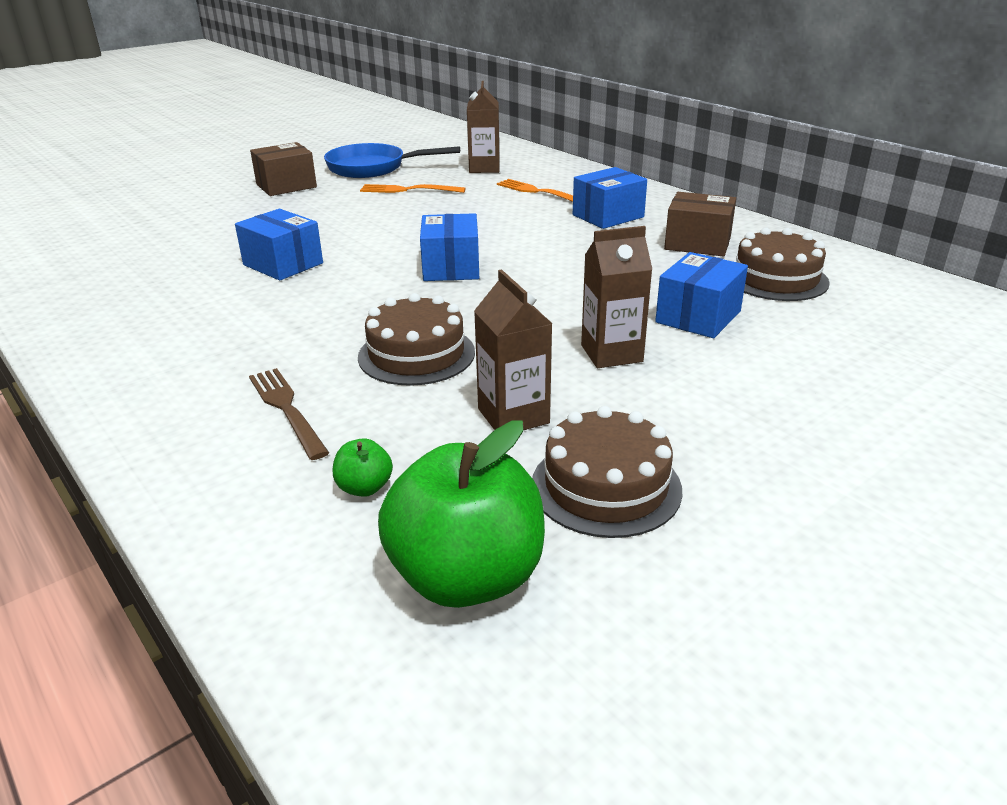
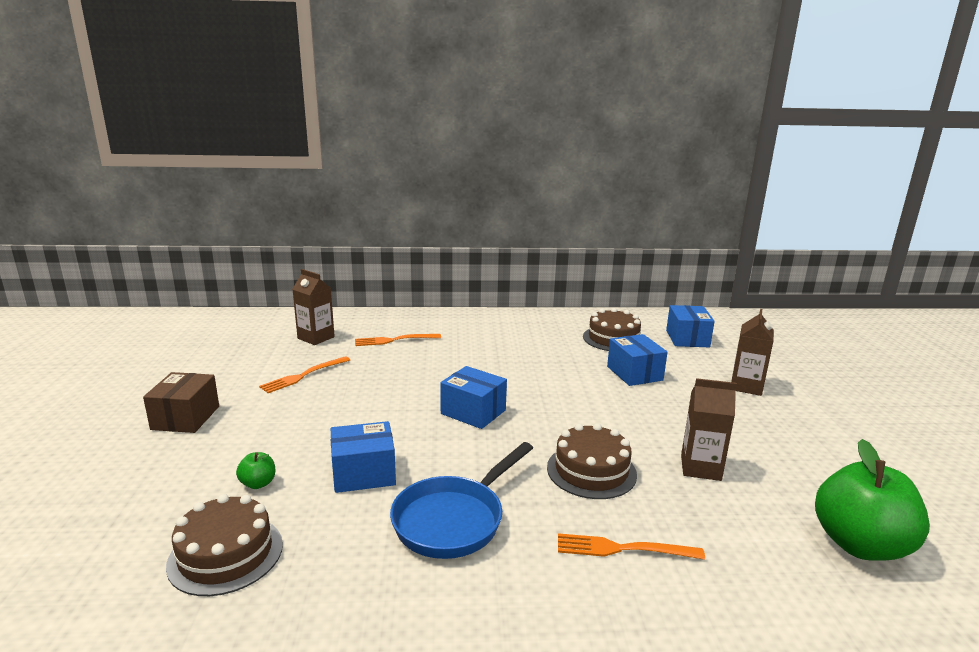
camera: 55 degrees left, 10 degrees down
(286, 408) = (622, 549): brown fork -> orange fork
(364, 488) = (750, 549): green apple -> green apple (258, 483)
(373, 168) = (226, 371): blue pan -> blue pan (454, 520)
(606, 486) = (793, 470): brown cake -> brown cake (226, 554)
(608, 216) = (469, 339): blue box -> blue box (687, 338)
(611, 353) = (653, 411): brown carton -> brown carton (746, 386)
(697, 243) = (545, 335): brown box -> none

